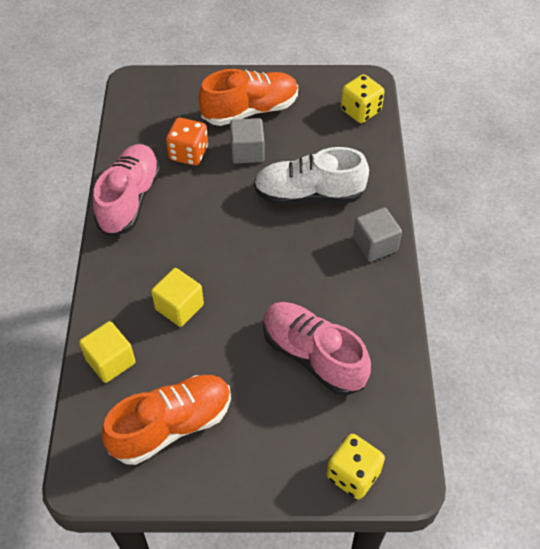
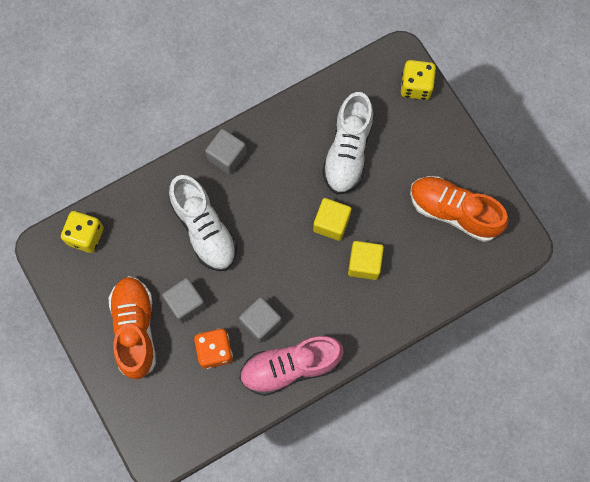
camera: 120 degrees left, 20 degrees up
(110, 361) = (435, 283): yellow cube -> yellow cube (331, 223)
(187, 196) = (261, 322): none -> grey cube
(250, 110) = (135, 329): orange shoe -> orange shoe turned 45 degrees clockwise
(313, 355) = (348, 152): pink shoe -> white shoe

